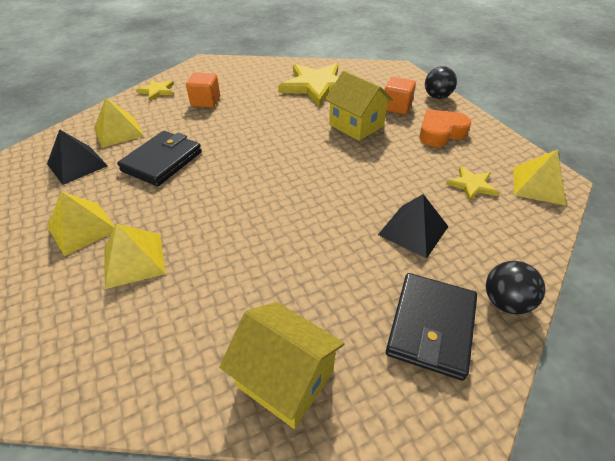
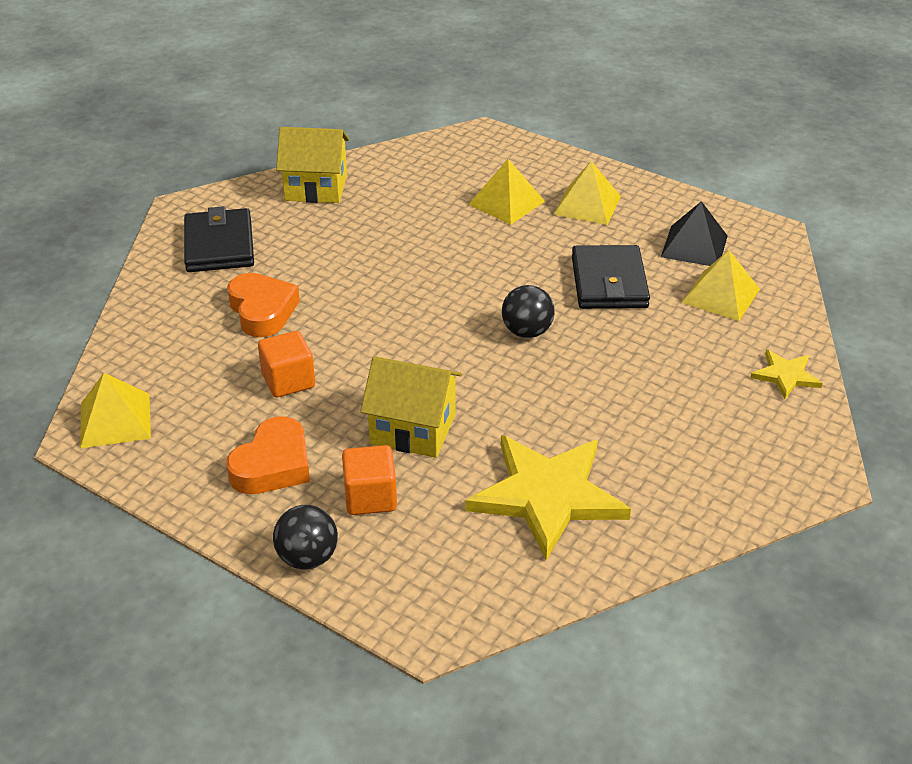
camera: 150 degrees right, 5 degrees down
(205, 101) = (684, 385): orange cube -> orange cube (288, 381)
(413, 230) = (262, 311): black pyramid -> orange heart
(471, 185) = (206, 389): yellow star -> none
(505, 302) = (156, 281): black ball -> black ball (527, 332)

